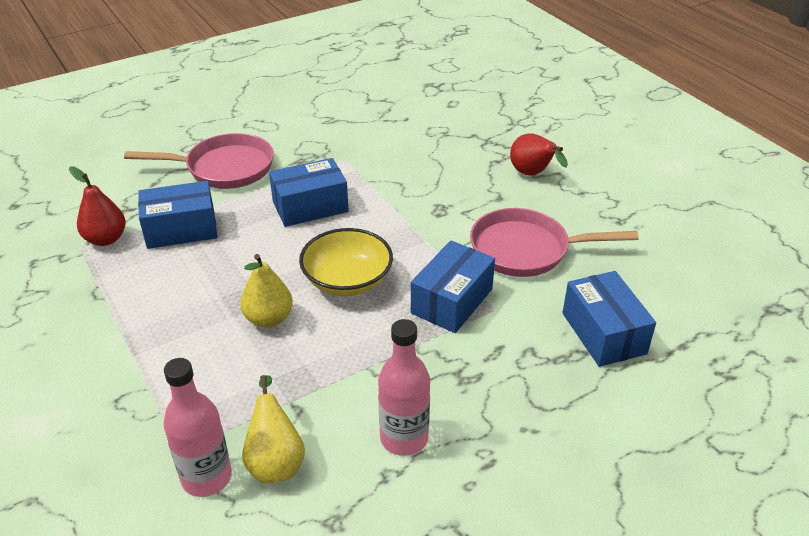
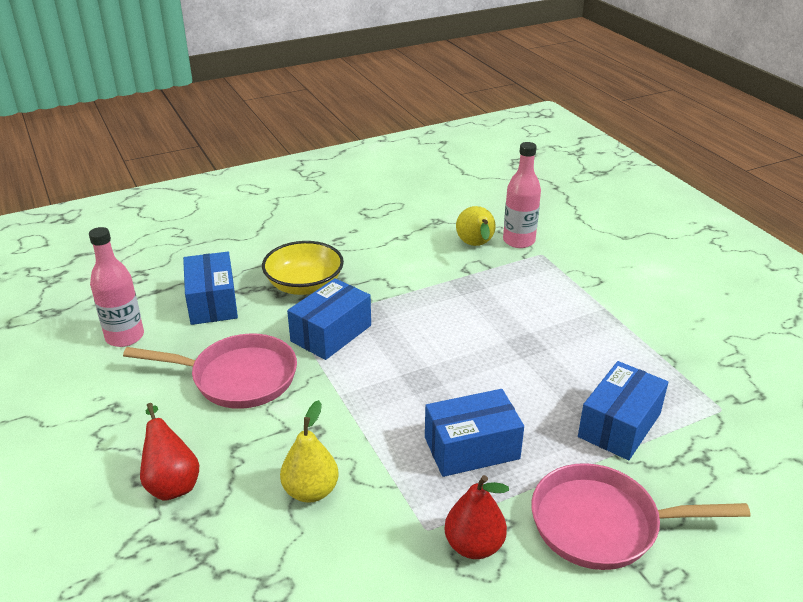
camera: 175 degrees left, 5 degrees down
(106, 239) = (700, 418): red pear -> red pear (474, 545)
(181, 229) = (619, 425): blue box -> blue box turned 45 degrees counterclockwise
(269, 318) = (497, 328): yellow pear -> yellow pear (310, 491)
(347, 281) = (427, 357): yellow bowl -> yellow bowl (304, 285)
(404, 438) = (390, 251): pink bottle -> pink bottle (125, 337)

